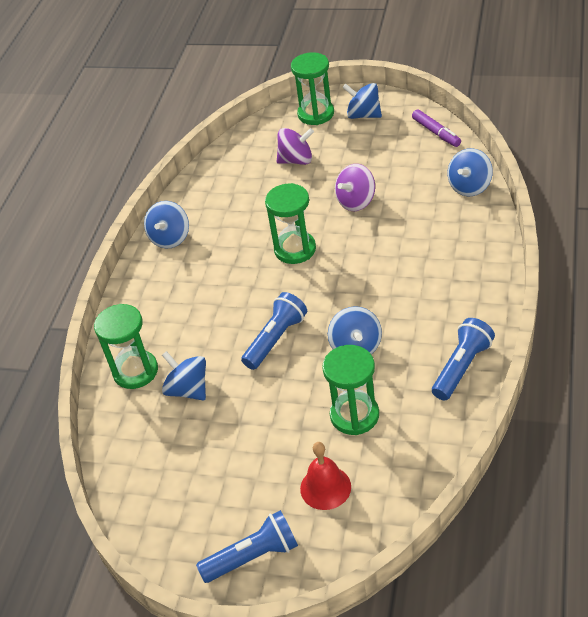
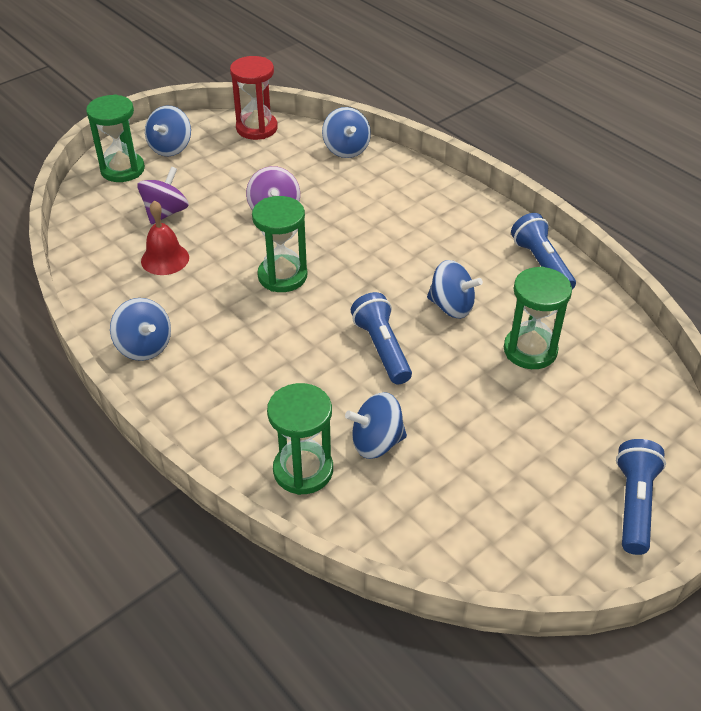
camera: 60 degrees left, 0 degrees up
(325, 487) = (595, 412): red bell -> red bell (165, 259)
(363, 115) = (170, 148): blue spinning top -> blue spinning top turned 45 degrees counterclockwise
(436, 133) = (256, 128): purple marker -> red hourglass

